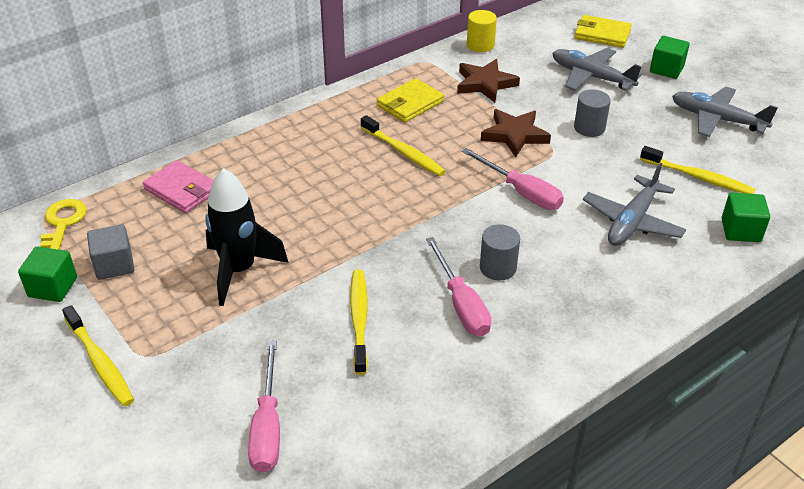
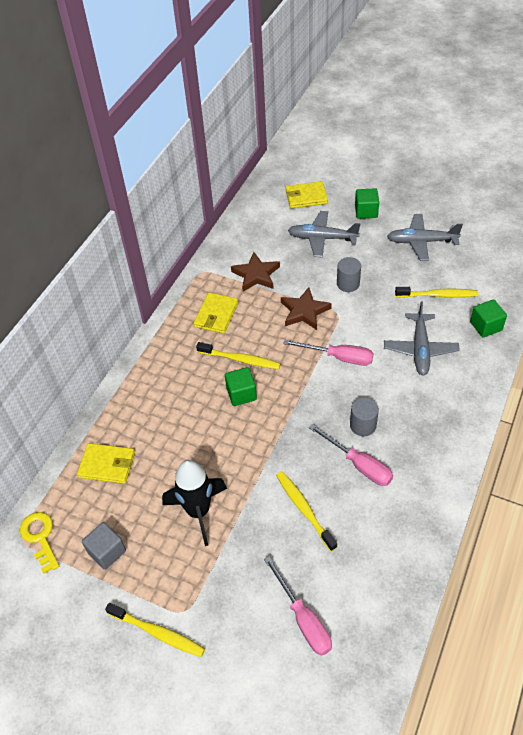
camera: 25 degrees left, 10 degrees up
(53, 287) = (76, 592): green cube -> green cube (241, 394)
(182, 190) = (107, 465): pink wallet -> yellow wallet
(480, 45) = (230, 241): yellow cylinder -> none

